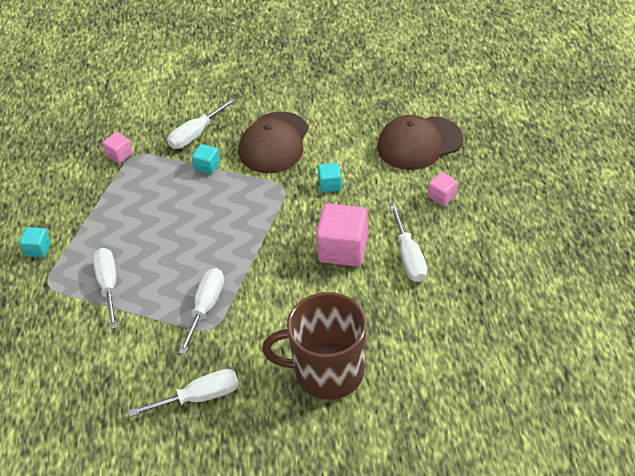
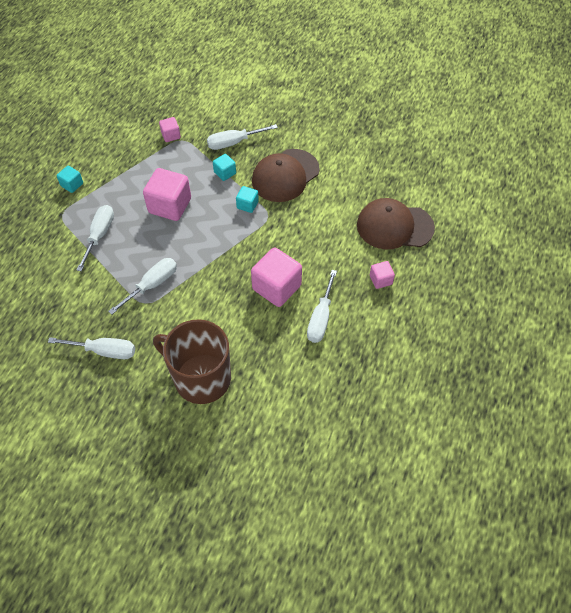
camera: 25 degrees right, 10 degrees up
(169, 222) = (170, 206): none -> pink cube
(330, 185) = (303, 230): turquoise cube -> turquoise cube (247, 205)

